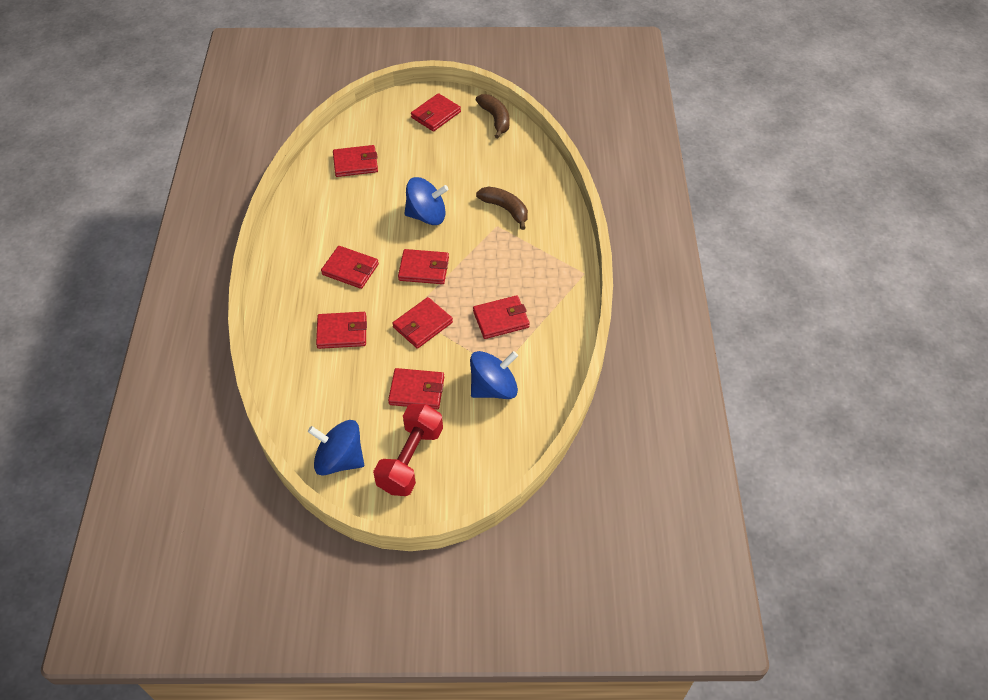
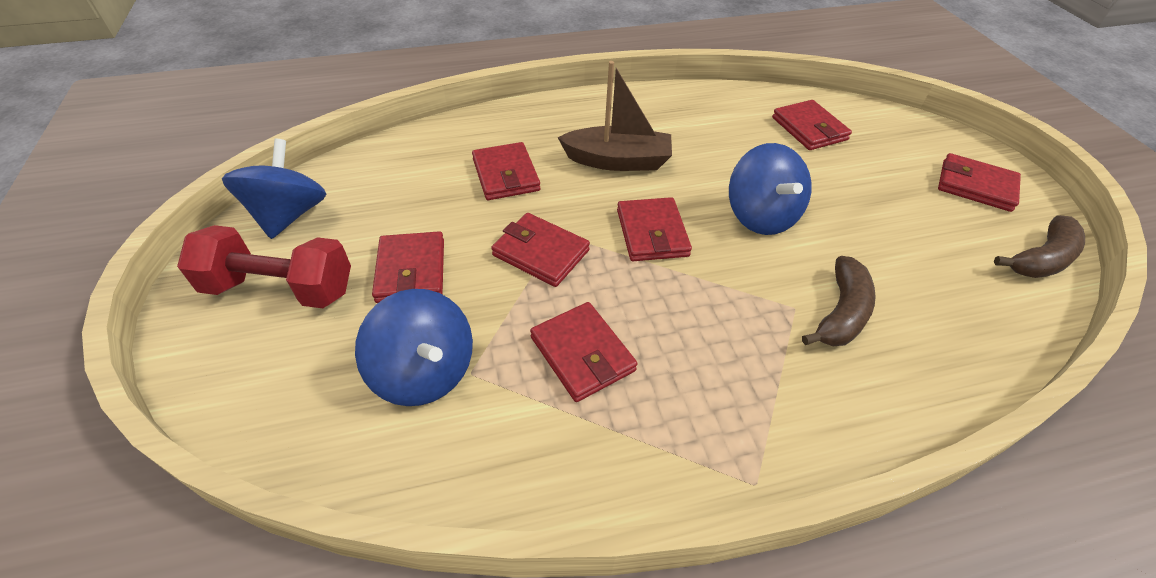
camera: 75 degrees right, 5 degrees down
(350, 269) = (618, 161): red wallet -> brown boat

